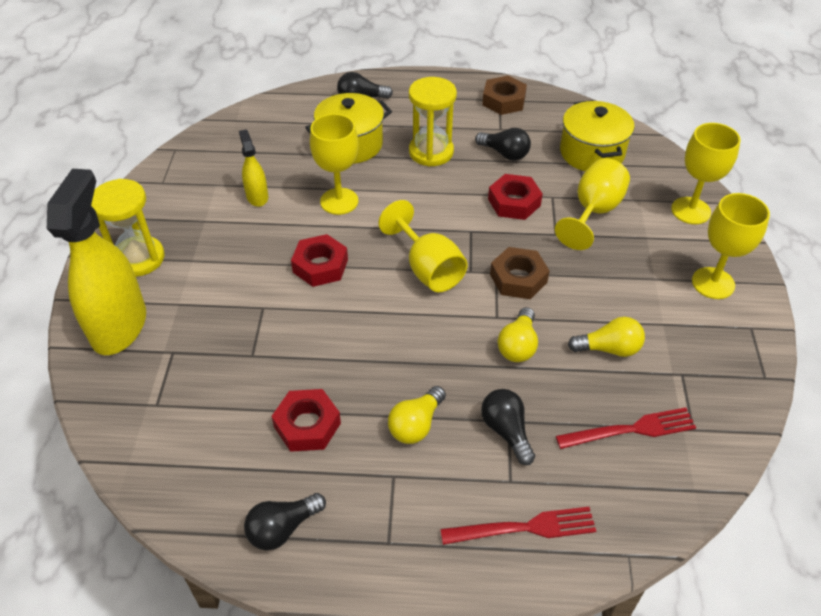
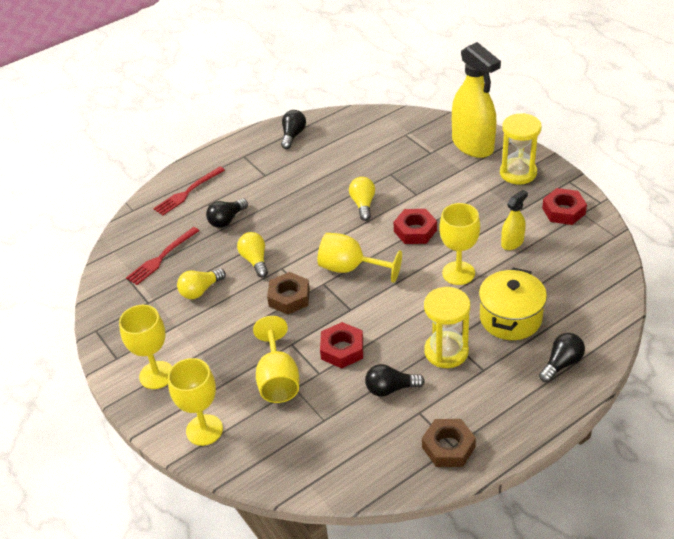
camera: 145 degrees right, 5 degrees down
(257, 197) = (512, 242): yellow spray bottle -> yellow spray bottle turned 75 degrees counterclockwise
(307, 425) = (326, 167): red nut -> red nut (563, 211)
(416, 425) = (274, 197): yellow light bulb -> yellow light bulb (363, 204)
(506, 431) = (227, 220): black light bulb -> black light bulb turned 105 degrees clockwise
(592, 153) = (322, 438): yellow pot -> none

